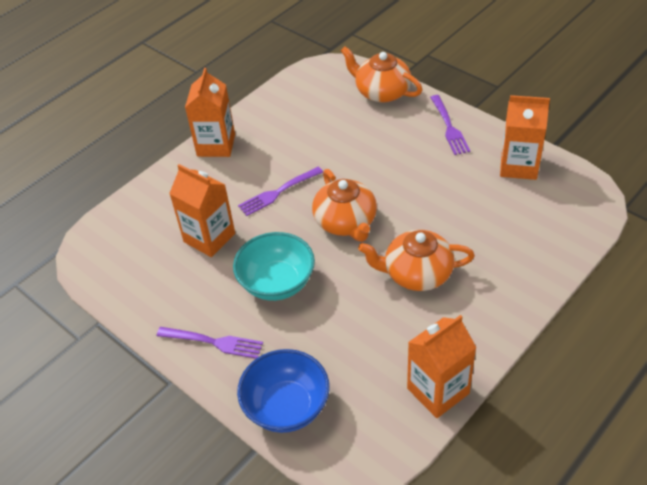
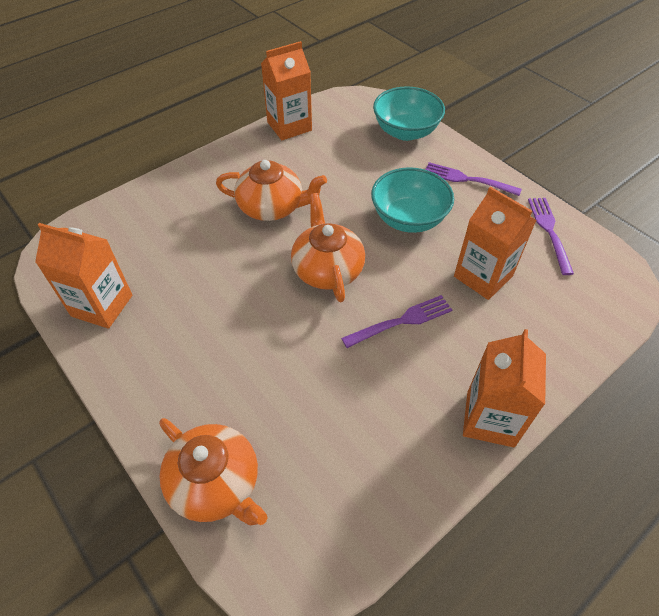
camera: 175 degrees left, 5 degrees up
(286, 407) = (405, 132): blue bowl -> turquoise bowl
(449, 127) = (150, 384): purple fork -> purple fork (549, 231)

